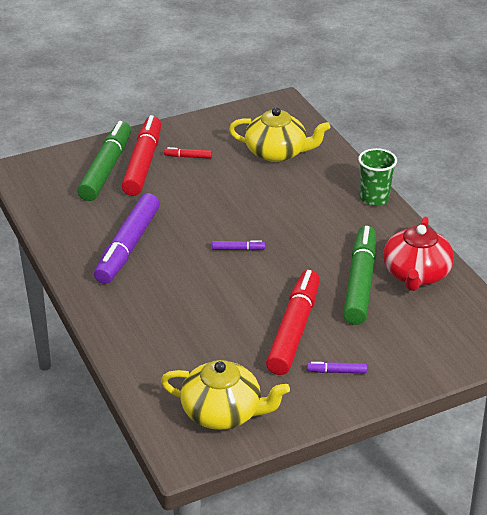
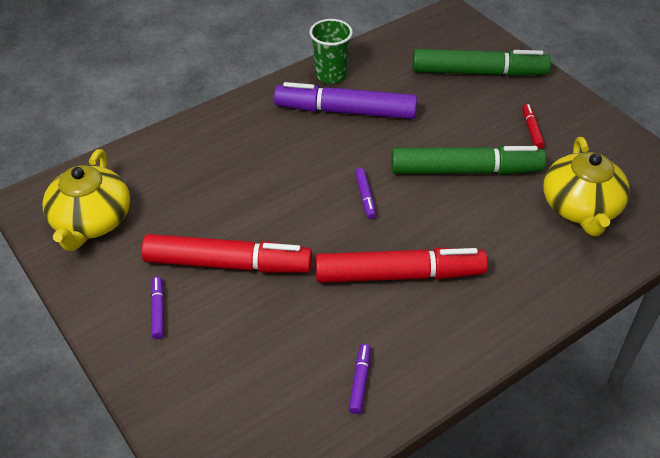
camera: 80 degrees right, 10 degrees up
(143, 163) = (501, 97): red marker -> red marker (399, 275)
(360, 282) = (328, 320): green marker -> green marker (465, 170)
(374, 198) = (519, 320): green cup -> green cup (331, 75)
(416, 274) = (360, 381): red teapot -> purple marker

